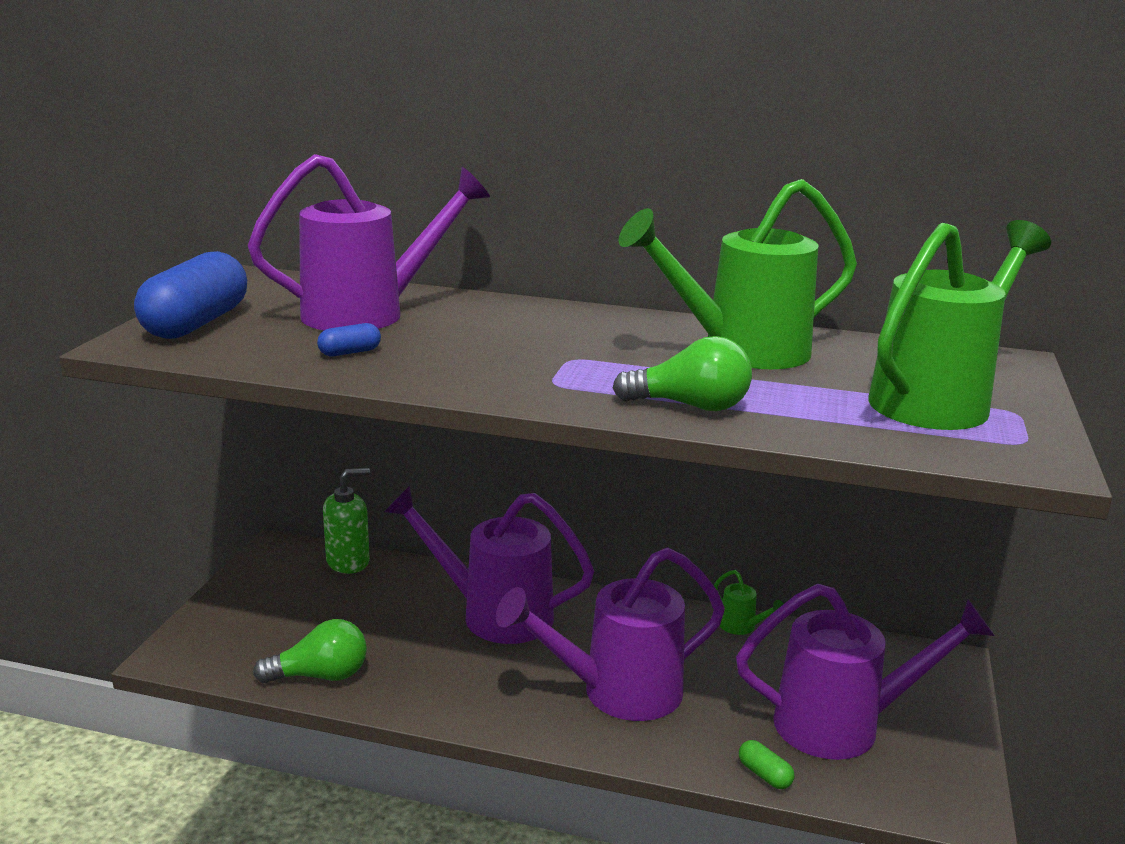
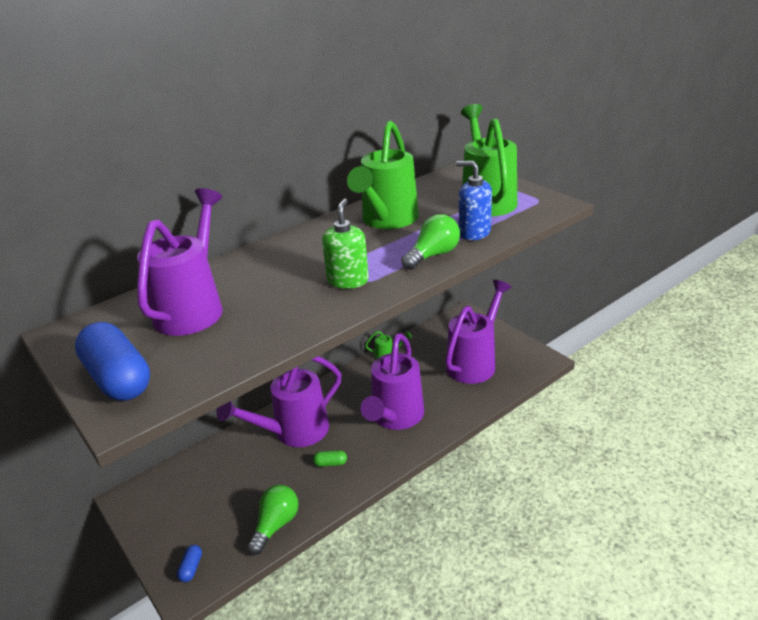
camera: 50 degrees left, 10 degrees up
(348, 562) = (179, 471): green soap dispenser -> green soap dispenser (348, 280)
(350, 352) = (247, 331): blue capsule -> blue capsule (191, 568)
(764, 775) = (484, 400): green capsule -> green capsule (330, 463)
(810, 417) = (474, 232): none -> blue soap dispenser

